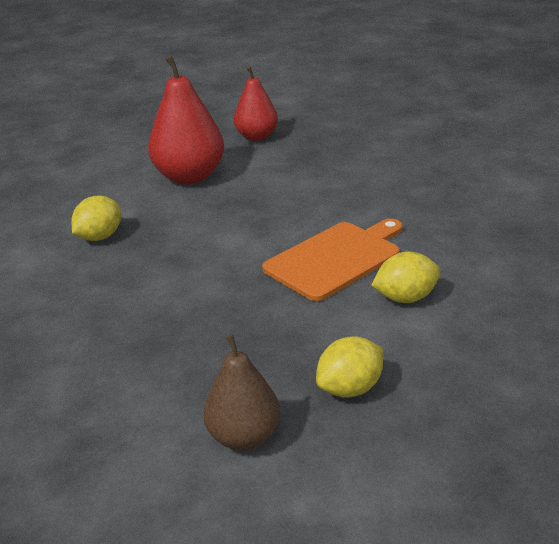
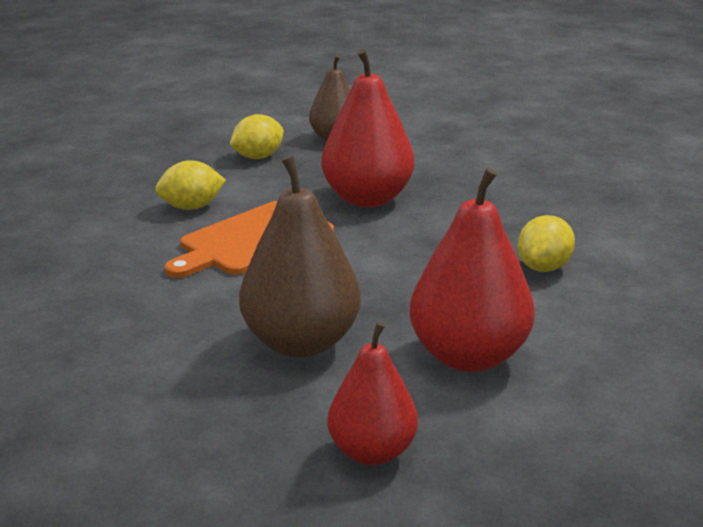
camera: 175 degrees right, 5 degrees down
(223, 312) = (367, 199): none -> red pear
(292, 181) = (301, 343): none -> brown pear

